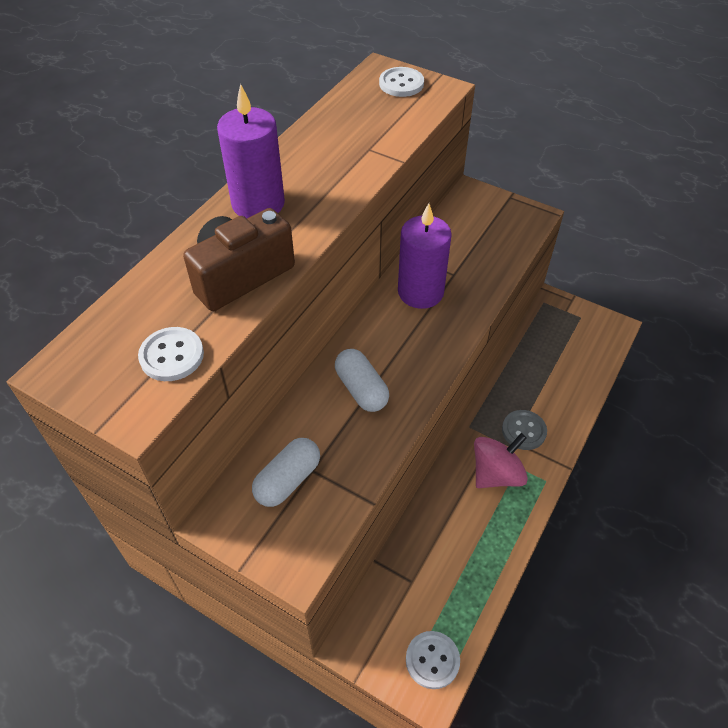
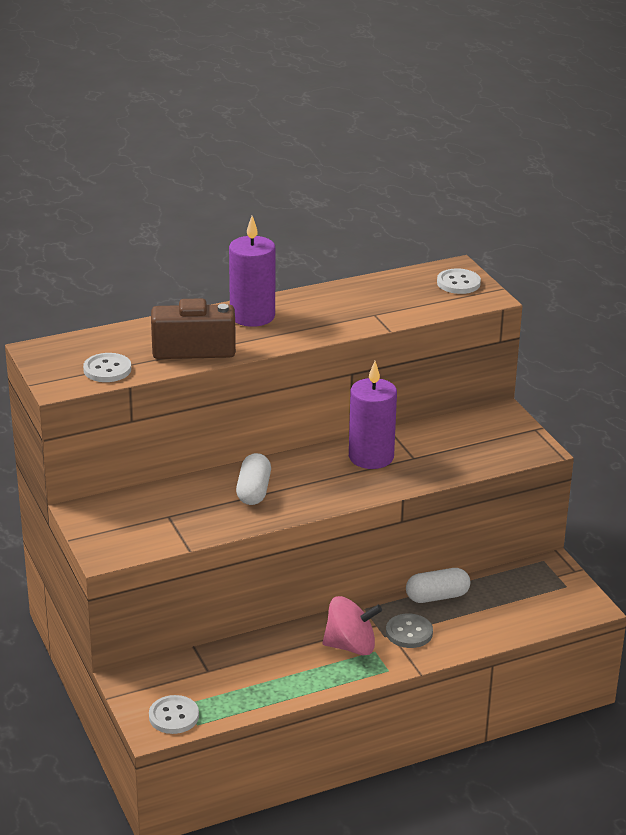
camera: 35 degrees right, 20 degrees down
(288, 480) = (146, 513): white capsule -> white capsule (437, 596)

